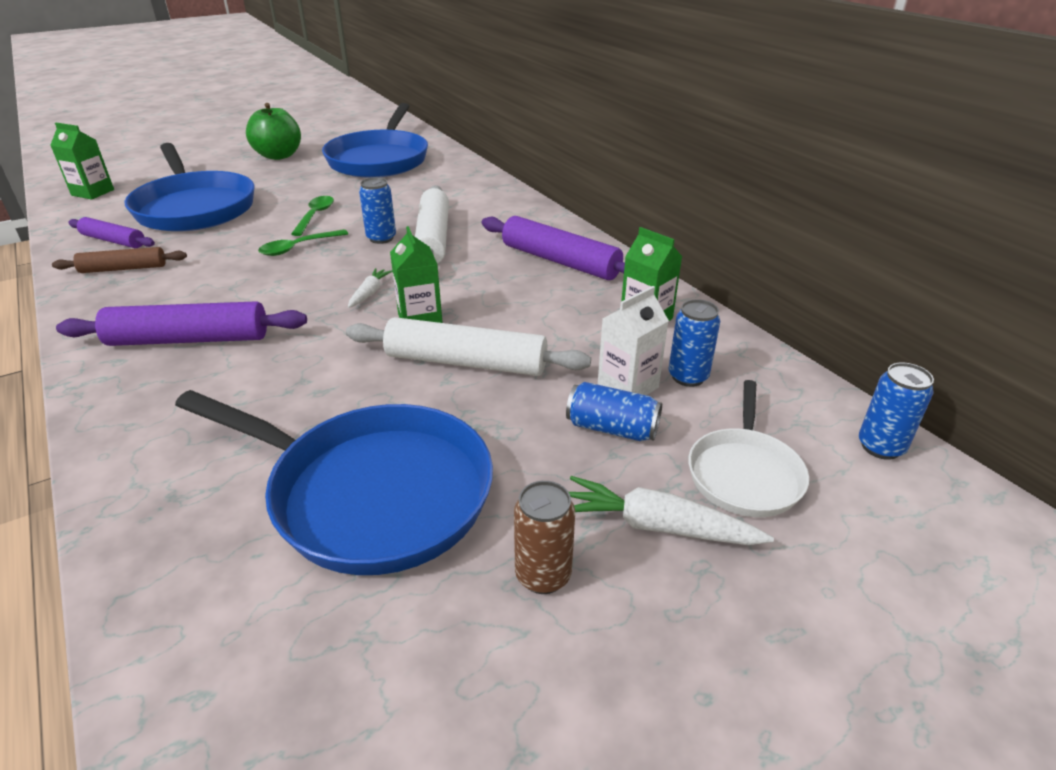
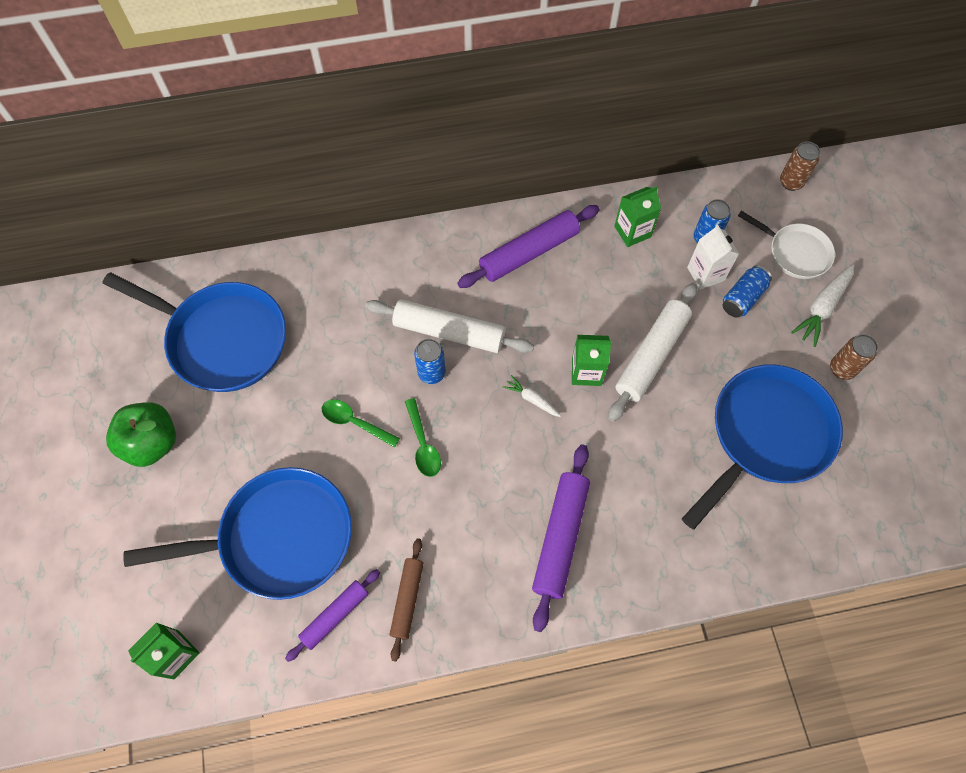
camera: 70 degrees left, 30 degrees up
(880, 447) = (791, 182): blue can -> brown can

